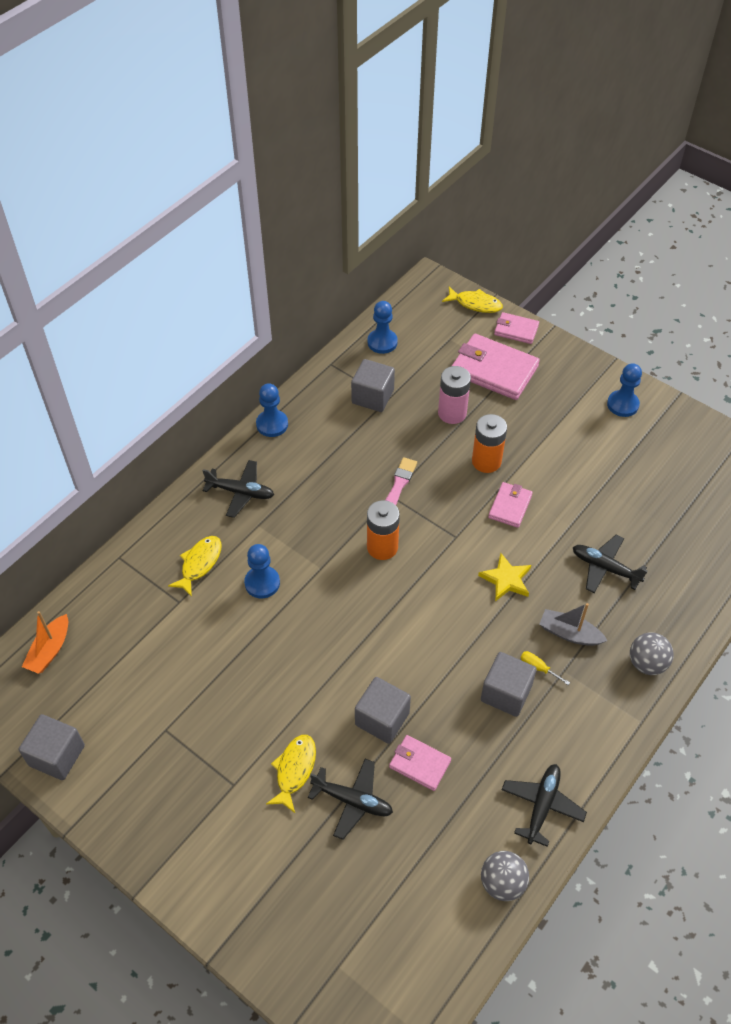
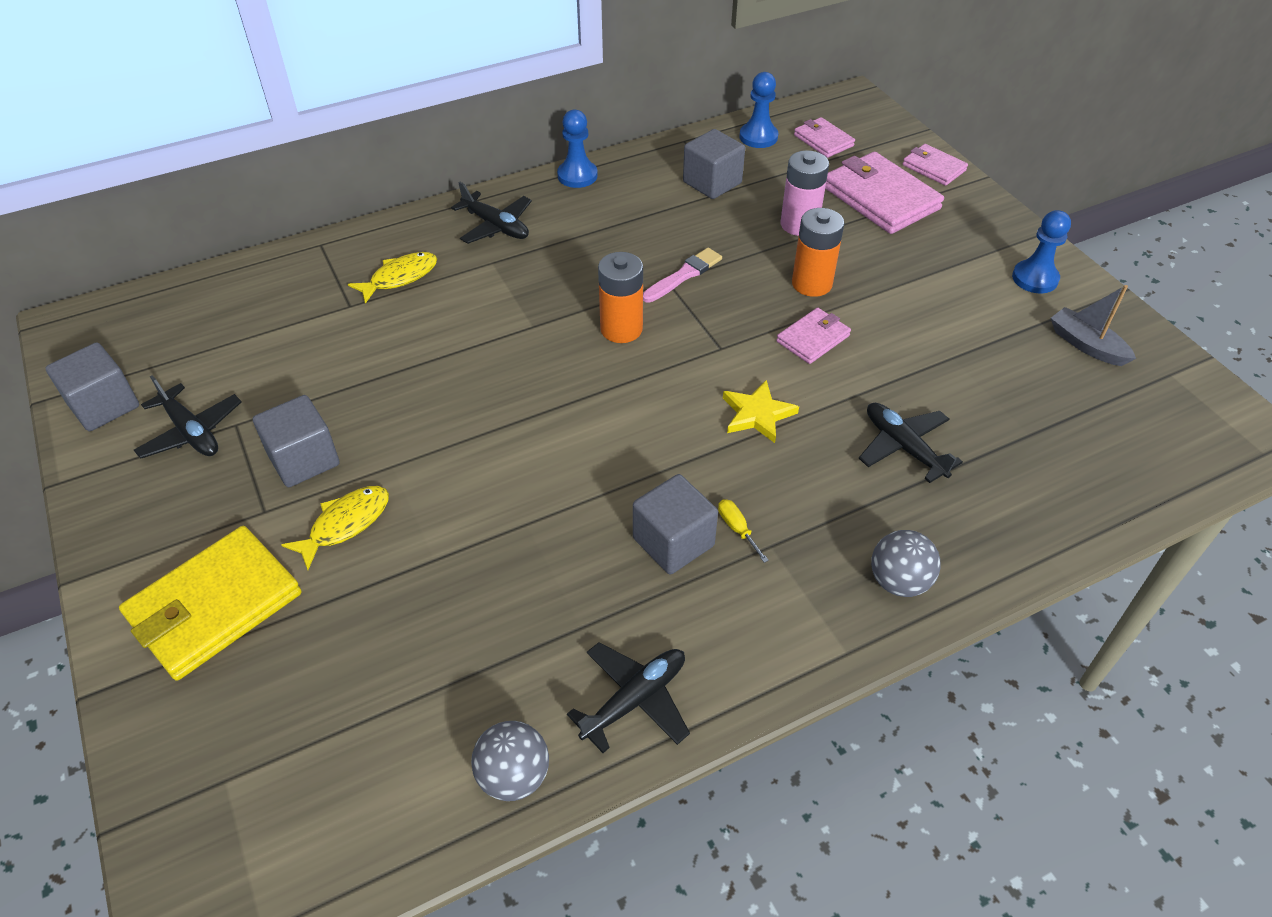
camera: 25 degrees right, 5 degrees down
(50, 650) = (181, 304): orange boat -> none
(249, 863) = (214, 606): none -> yellow wallet
(262, 583) = (454, 318): blue pawn -> none
(353, 801) = (389, 588): black plane -> black plane (191, 432)
(382, 719) = (492, 509): grey cube -> grey cube (304, 459)
(419, 764) = (503, 580): pink wallet -> pink wallet (823, 140)
(475, 304) = (897, 131): yellow fish -> none
(569, 633) = (806, 505): grey boat -> grey boat (1086, 345)

